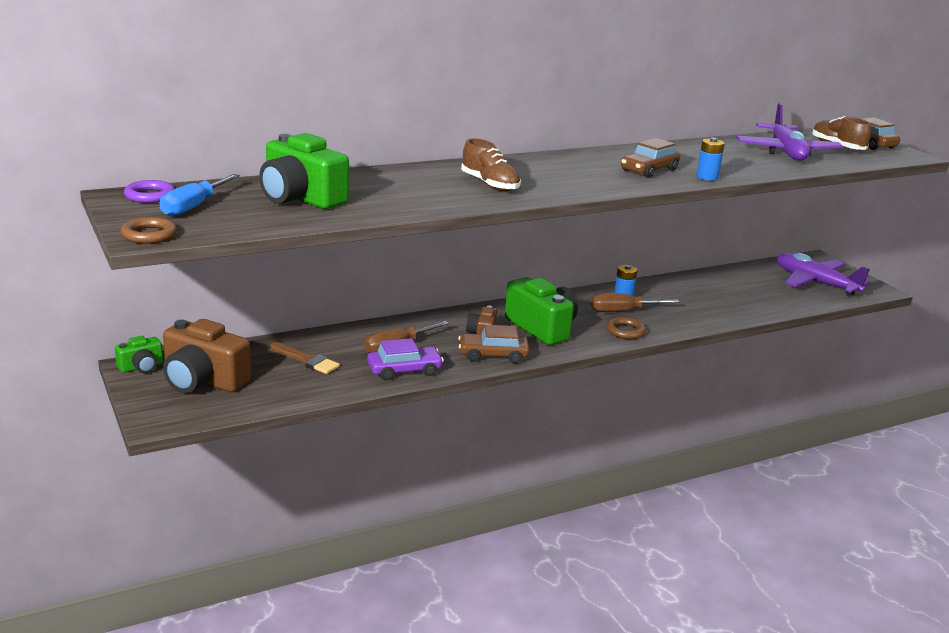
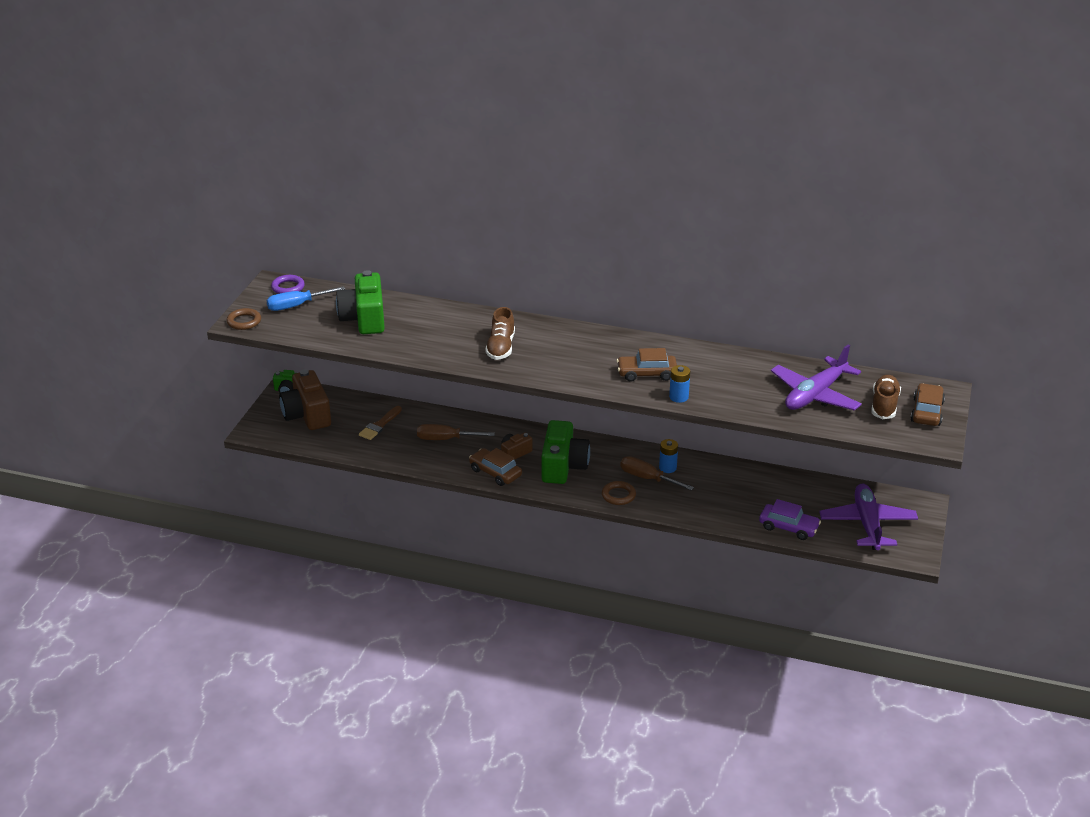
camera: 45 degrees right, 10 degrees up
(306, 360) = (380, 425): brown brush -> brown brush turned 45 degrees clockwise
(404, 370) = (424, 459): purple car -> purple car (788, 527)

